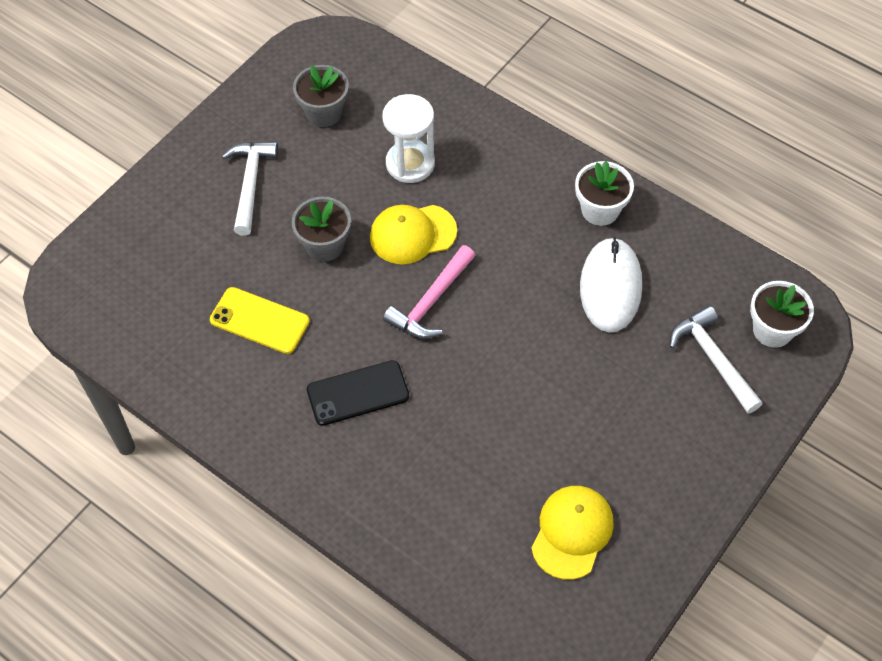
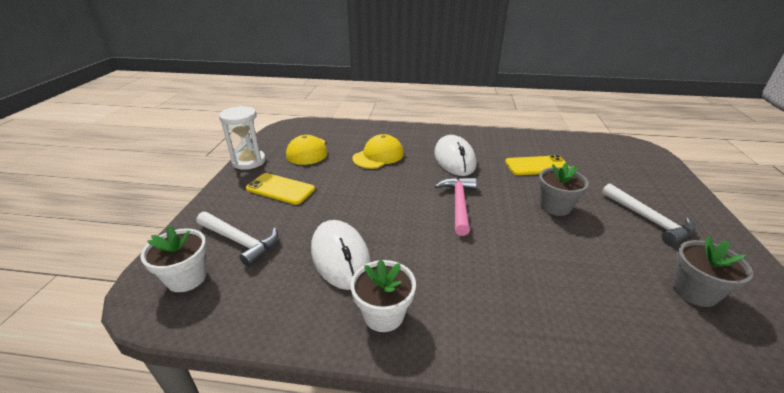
camera: 150 degrees right, 25 degrees down
(358, 393) = (454, 159): black phone -> white mouse
(410, 163) = (575, 281): white hourglass -> white hourglass (249, 161)
(412, 234) = (512, 233): yellow cap -> yellow cap (378, 156)
(643, 441) = (280, 189): none -> yellow phone

